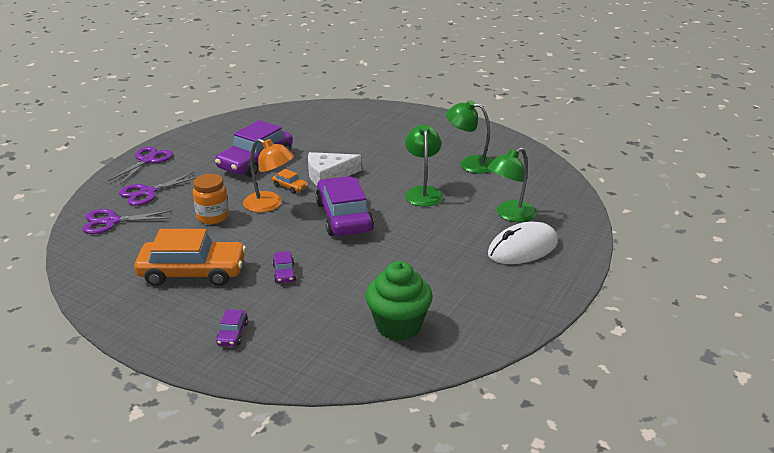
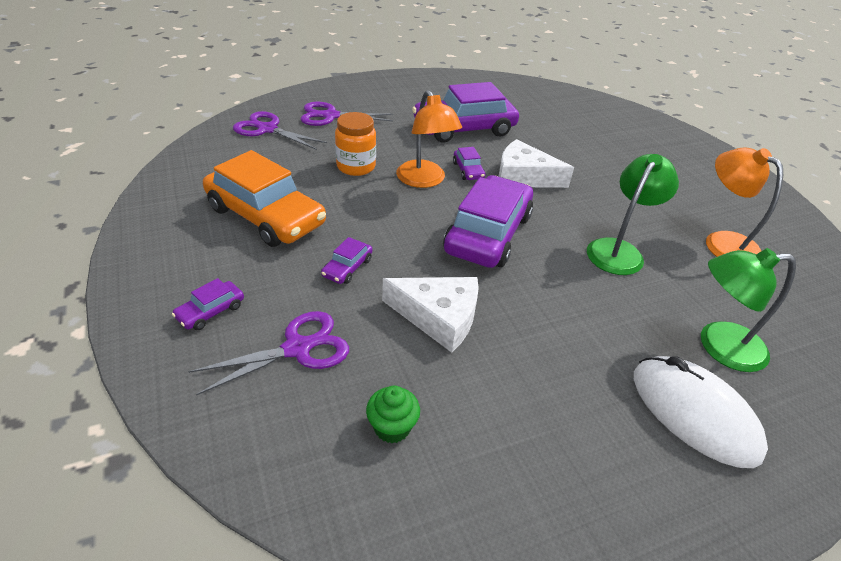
camera: 35 degrees right, 10 degrees up
(147, 160) = (367, 87): purple scissors -> purple scissors (297, 348)
(290, 187) = (468, 170): orange car -> purple car
(365, 270) = (438, 317): none -> white cheese
(398, 326) = (392, 427): green cupcake -> green cupcake, size x0.50
(470, 164) = (722, 242): green lamp -> orange lamp
(523, 248) = (693, 413): white mouse -> white mouse turned 45 degrees clockwise

